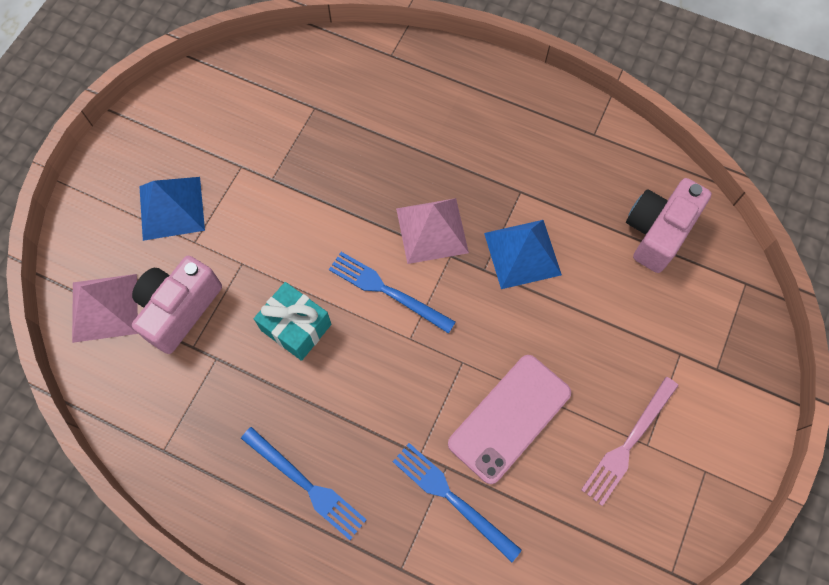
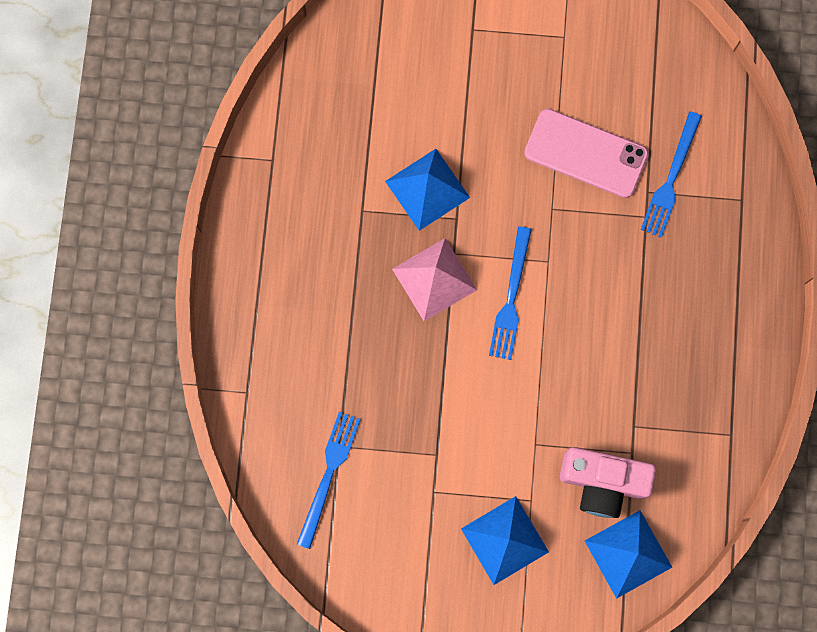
camera: 110 degrees left, 10 degrees up
(104, 307) = (628, 554): pink pyramid -> blue pyramid
(296, 327) = (577, 367): turquoise gift -> none
(306, 484) = (709, 301): blue fork -> blue fork (329, 474)
(628, 443) = (568, 52): pink fork -> none
(657, 232) = (359, 75): pink camera -> none

